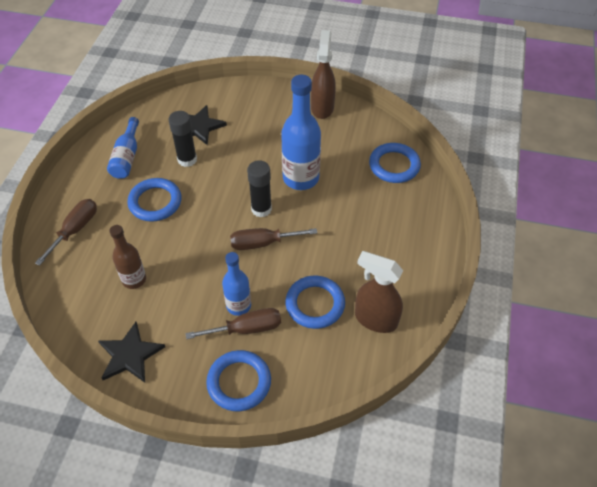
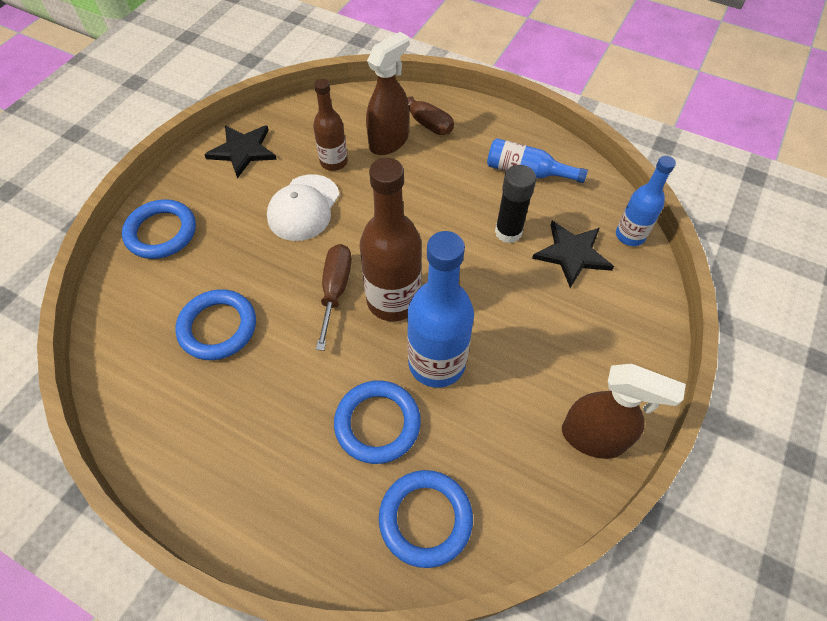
camera: 105 degrees right, 5 degrees up
(155, 202) = (441, 191): blue ring -> blue ring (377, 423)
(189, 286) = (304, 208): none -> white cap
(238, 305) = (255, 248): blue bottle -> blue bottle (630, 235)
(246, 329) = (221, 250): brown screwdriver -> none
(261, 209) = (393, 300): black glue stick -> brown bottle
(375, 319) = (161, 392): brown spray bottle -> brown spray bottle (389, 141)

